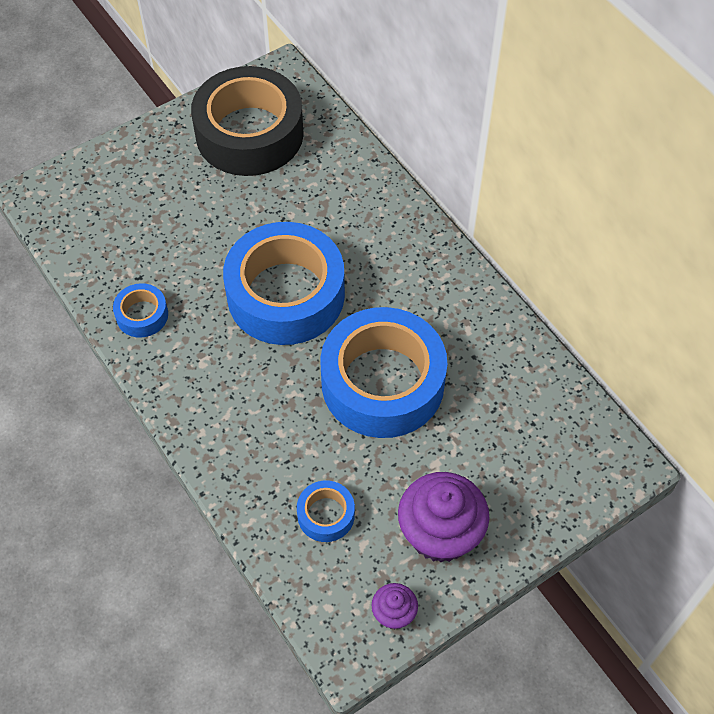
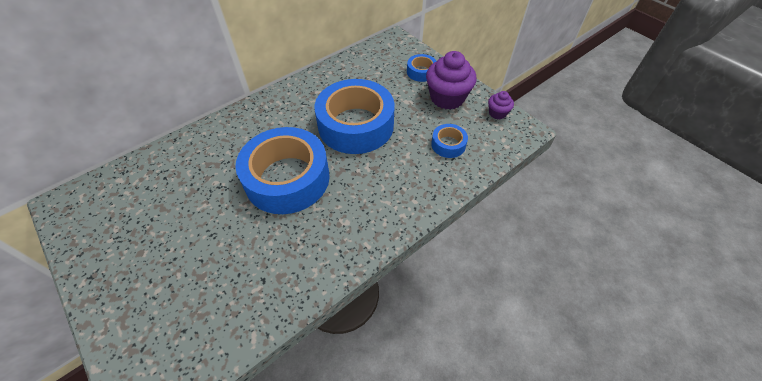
camera: 95 degrees left, 5 degrees down
(142, 315) = (302, 271): blue tape -> blue tape (421, 72)
(249, 133) = (123, 217): black tape -> none

